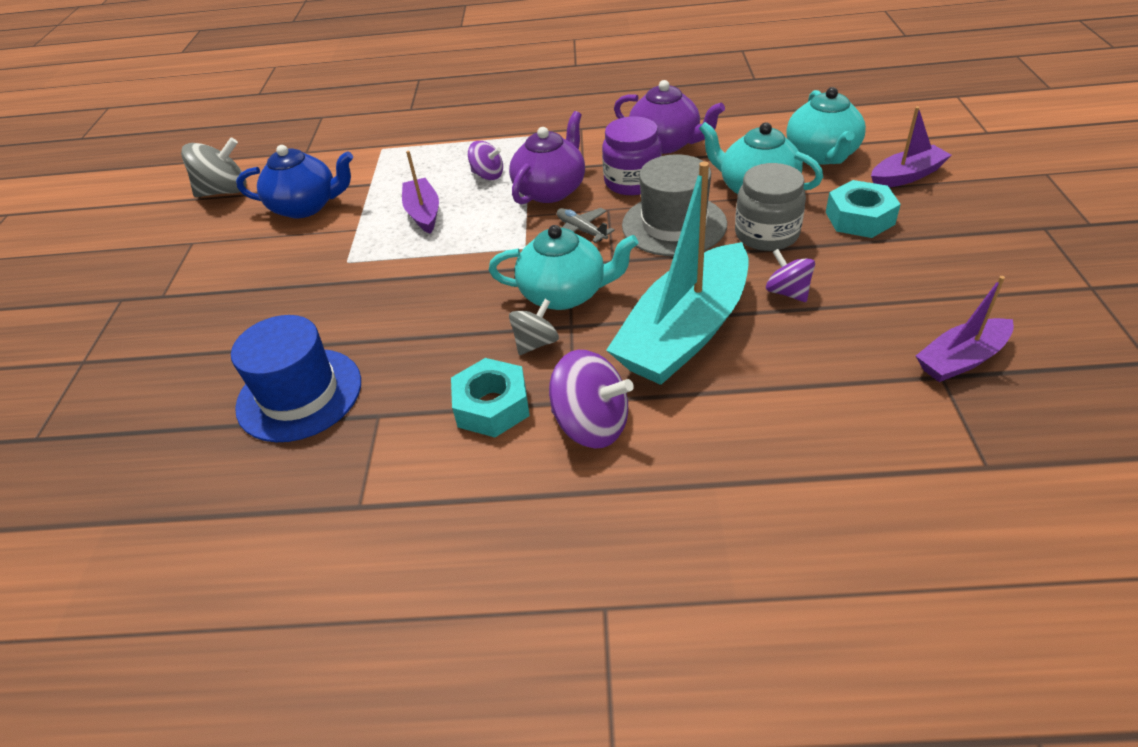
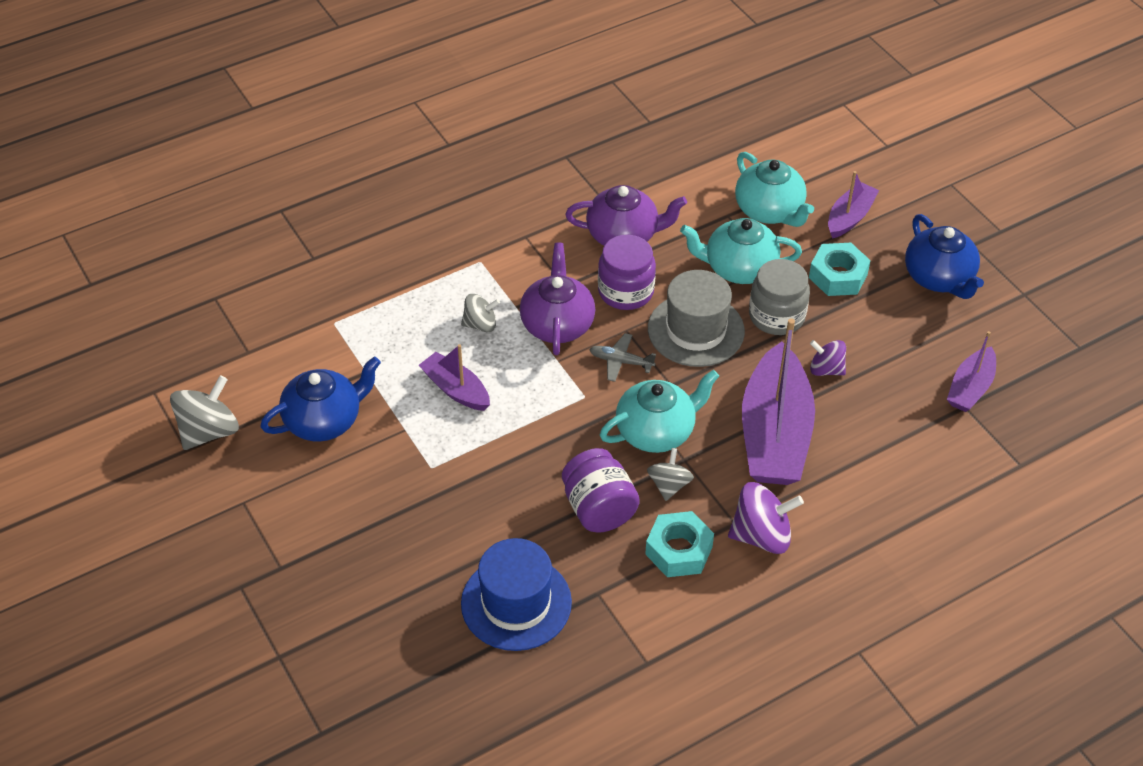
camera: 35 degrees left, 5 degrees up
(451, 340) = (599, 509): none -> purple jar
(488, 175) = (480, 324): purple spinning top -> grey spinning top
(685, 332) = (775, 434): turquoise boat -> purple boat
(982, 247) = (939, 278): none -> blue teapot

